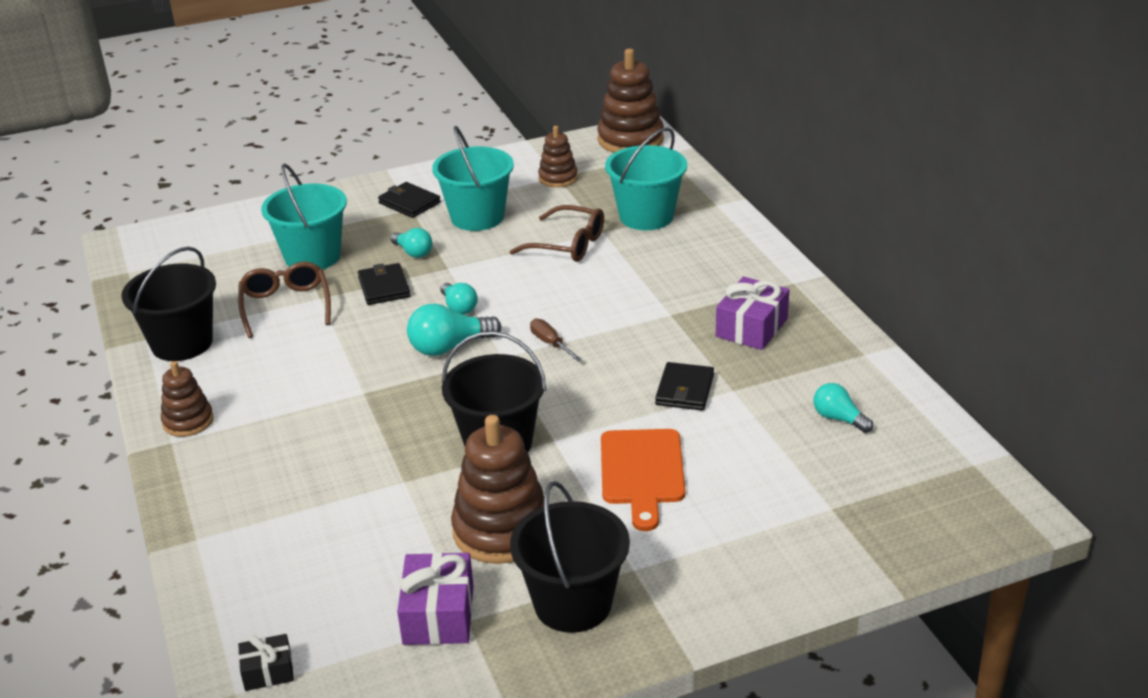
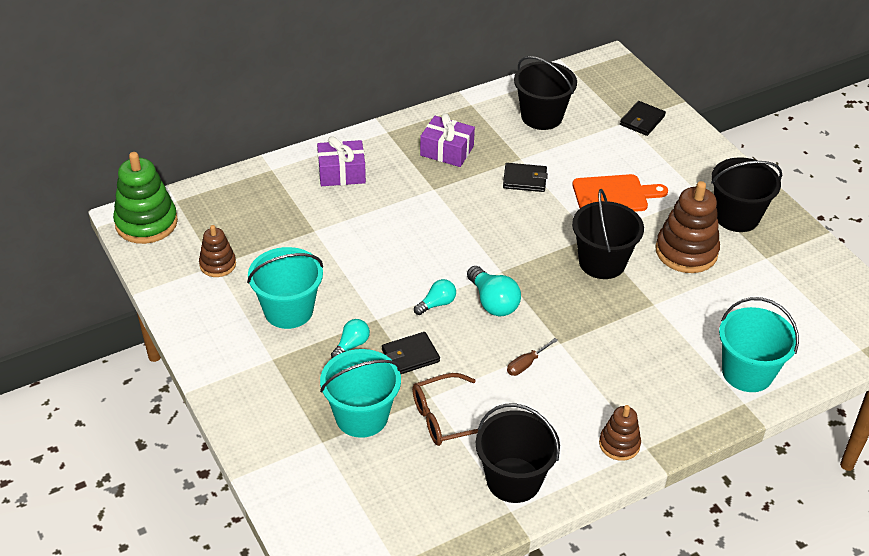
camera: 100 degrees left, 10 degrees up
(268, 671) = (839, 338): black gift -> none
(409, 203) = (260, 362): black wallet -> black wallet (642, 120)
(438, 614) = (766, 270): purple gift -> purple gift (341, 173)
(550, 343) = (479, 247): brown screwdriver -> brown screwdriver (526, 364)
(568, 245) = (336, 248): brown glasses -> none
(630, 140) = (146, 223): brown stacking toy -> green stacking toy
(646, 216) = (290, 207): turquoise bucket -> turquoise bucket (747, 372)
(838, 418) = (541, 117): turquoise light bulb -> black bucket

